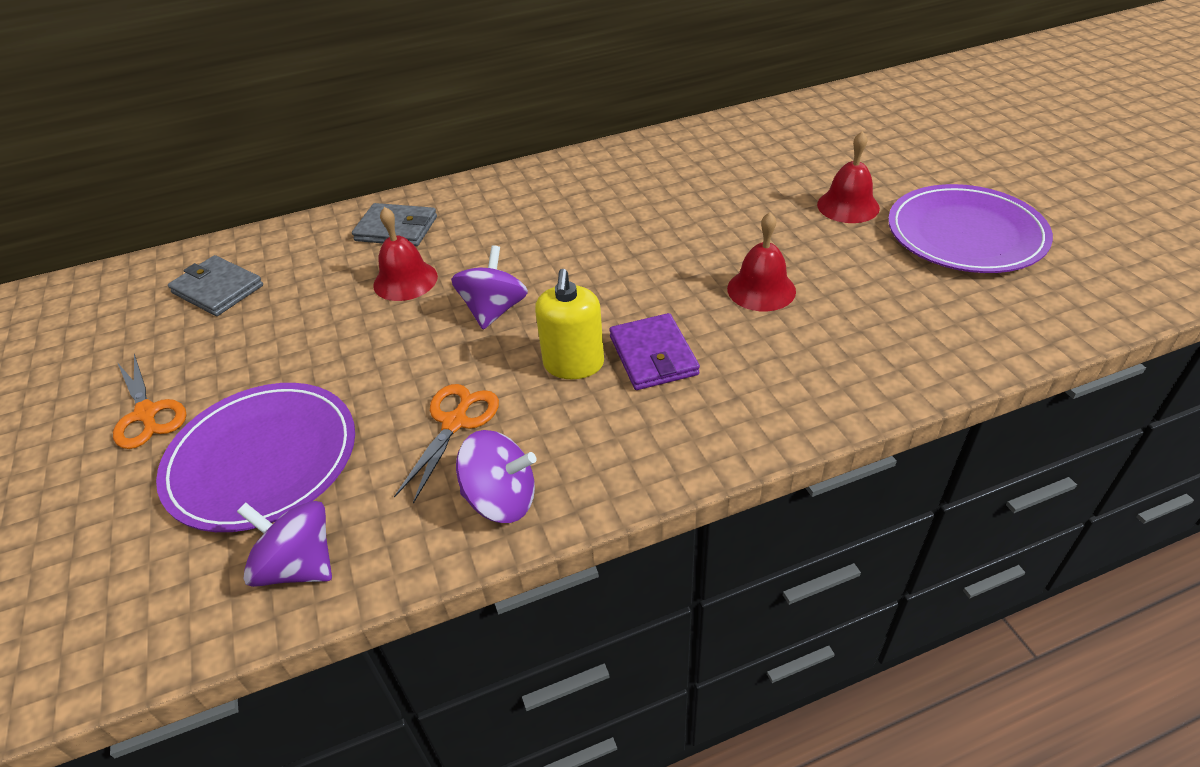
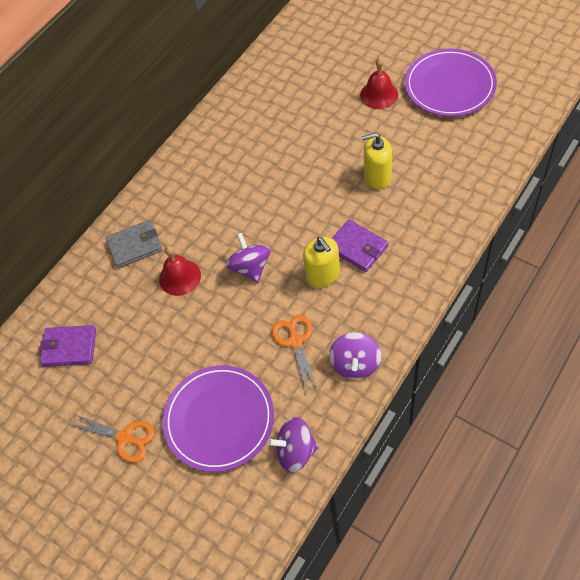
camera: 30 degrees left, 15 degrees up
(217, 289) = (69, 347): grey wallet -> purple wallet
(501, 499) = (355, 364): purple spinning top -> purple spinning top turned 120 degrees clockwise
(761, 289) = (377, 177): red bell -> yellow soap dispenser

